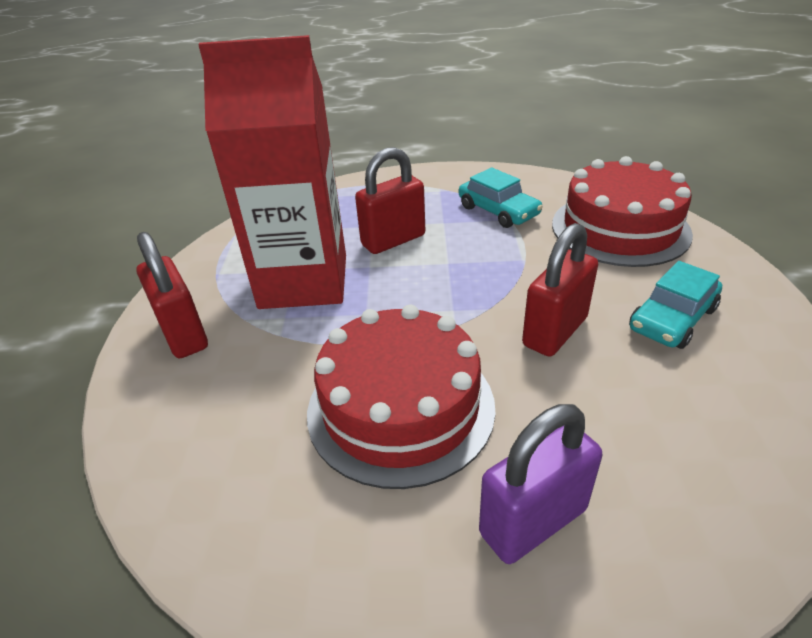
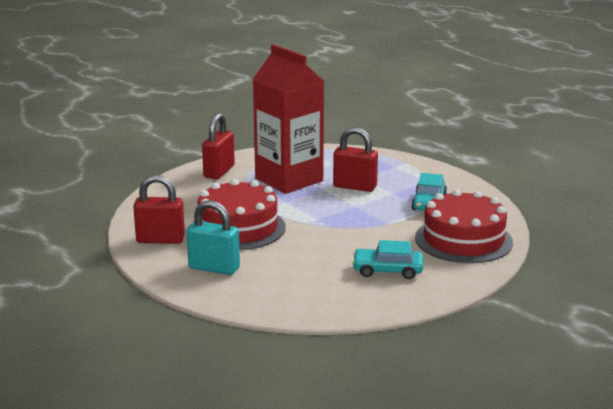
camera: 50 degrees right, 15 degrees down
(533, 521) = (214, 268): purple padlock -> turquoise padlock
(555, 331) = (334, 245): red padlock -> red padlock (160, 240)

